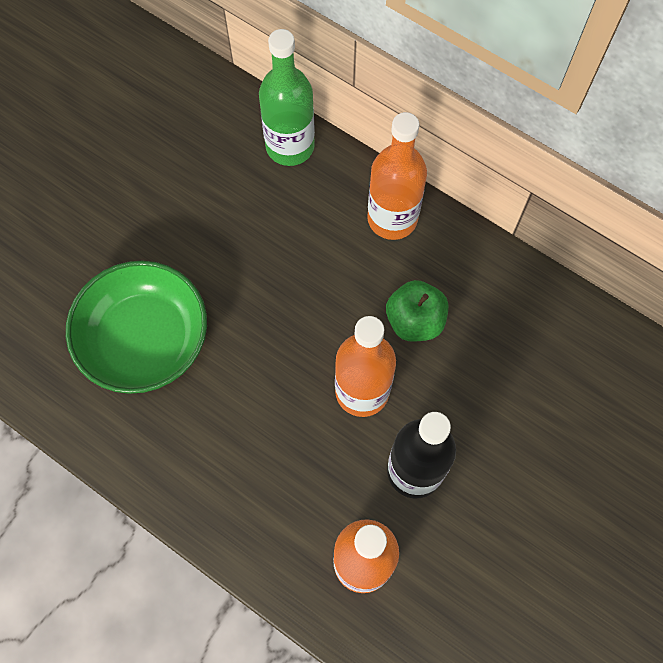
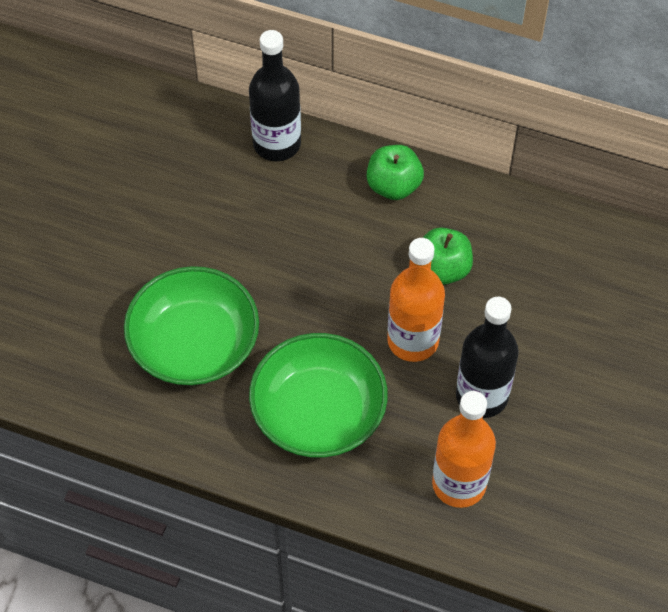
camera: 15 degrees left, 10 degrees down
(244, 445) = (318, 412): none -> green bowl
(290, 146) = (277, 144): green bottle -> black bottle
(392, 218) = (393, 186): orange bottle -> green apple

